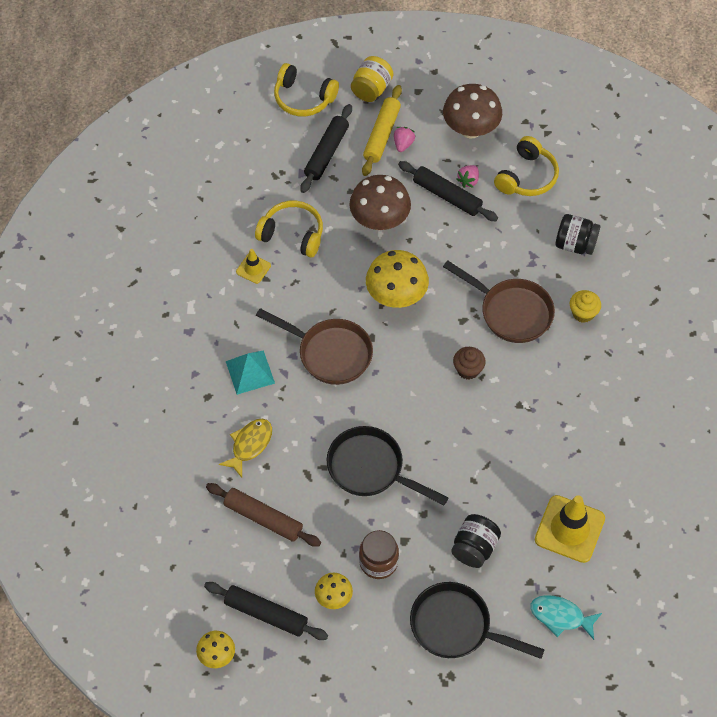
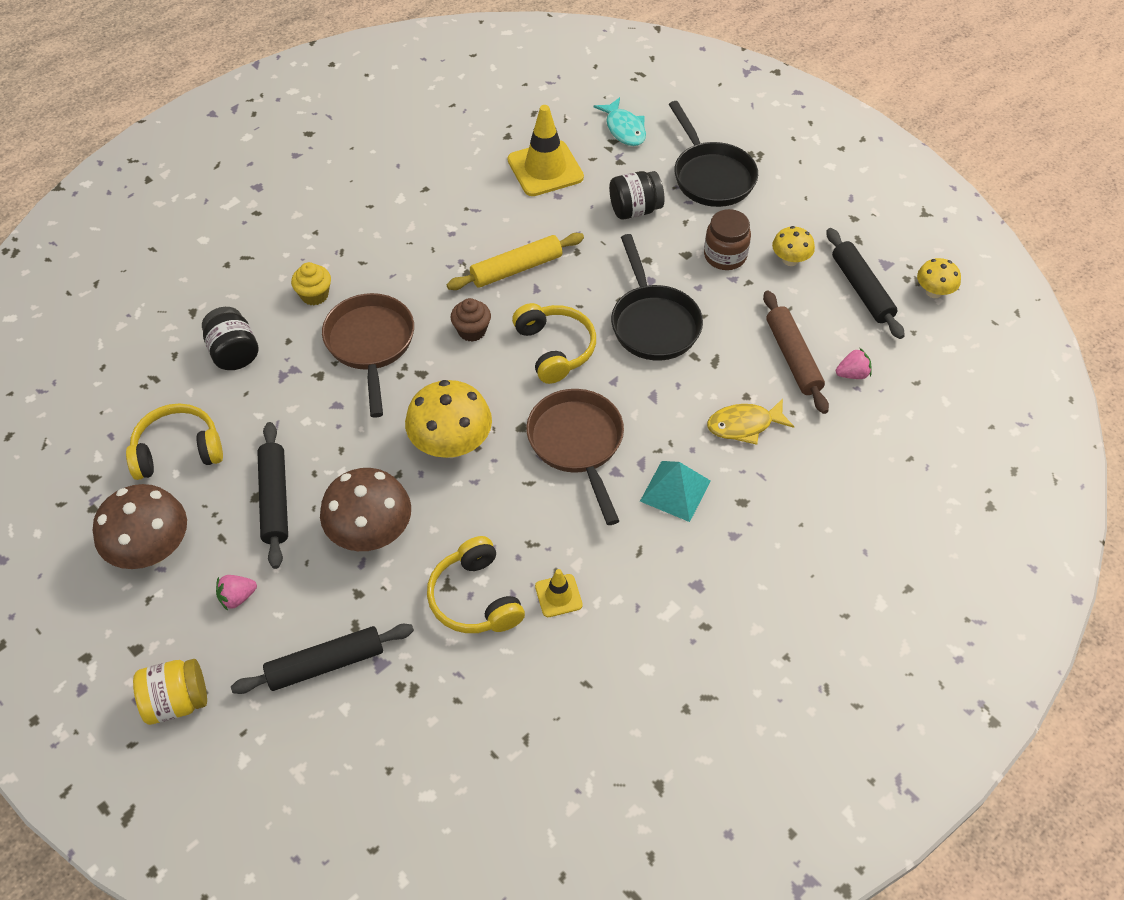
camera: 135 degrees left, 5 degrees down
(303, 98) = (261, 766): yellow headphones -> yellow headphones (555, 349)
(382, 135) = (243, 630): yellow rolling pin -> yellow rolling pin (516, 269)
(468, 181) = (234, 496): pink strawberry -> pink strawberry (852, 374)

